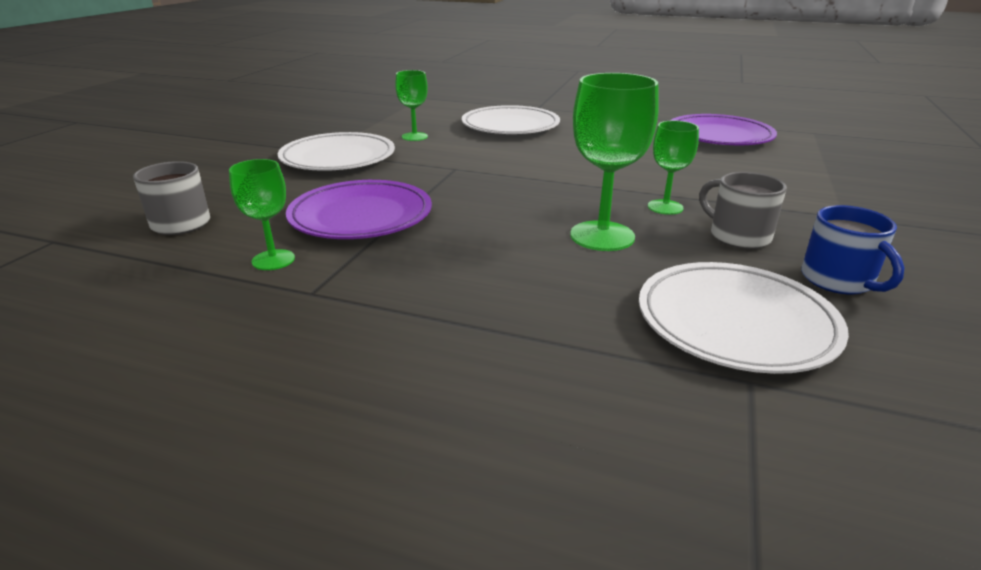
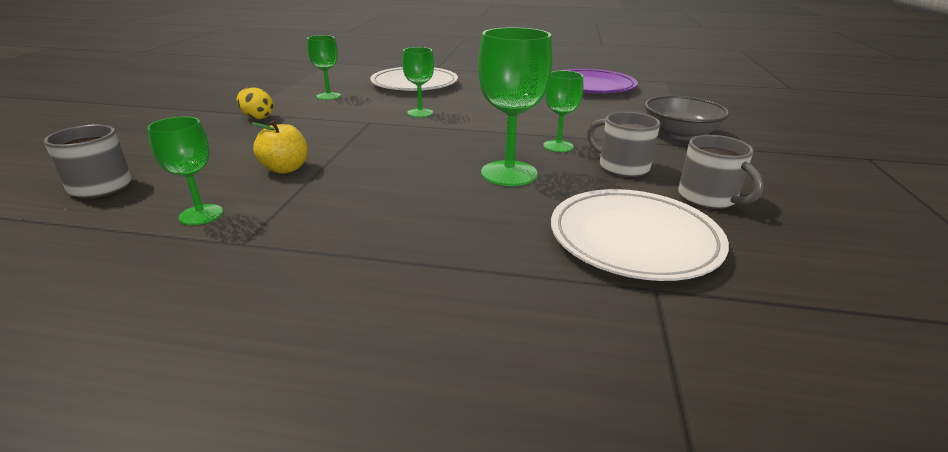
camera: 10 degrees left, 0 degrees up
(338, 158) = (257, 117): white plate -> yellow egg
(361, 216) = (285, 169): purple plate -> yellow apple
(512, 160) = (420, 113): none -> green goblet
(819, 200) = (680, 134): none -> grey bowl
(838, 280) = (708, 198): blue mug -> grey mug

